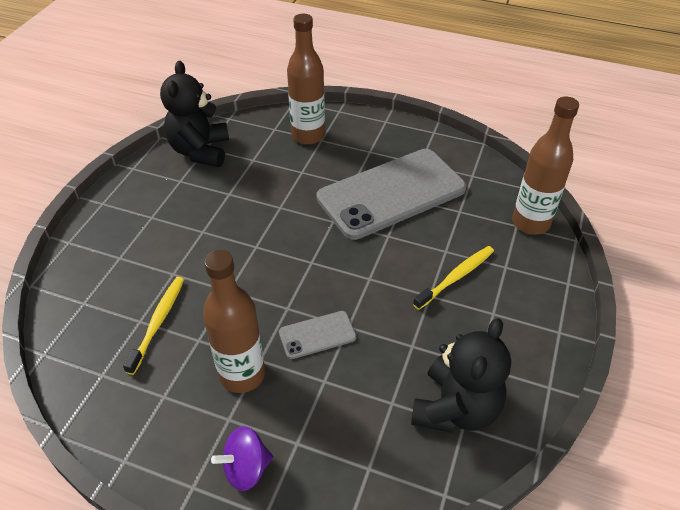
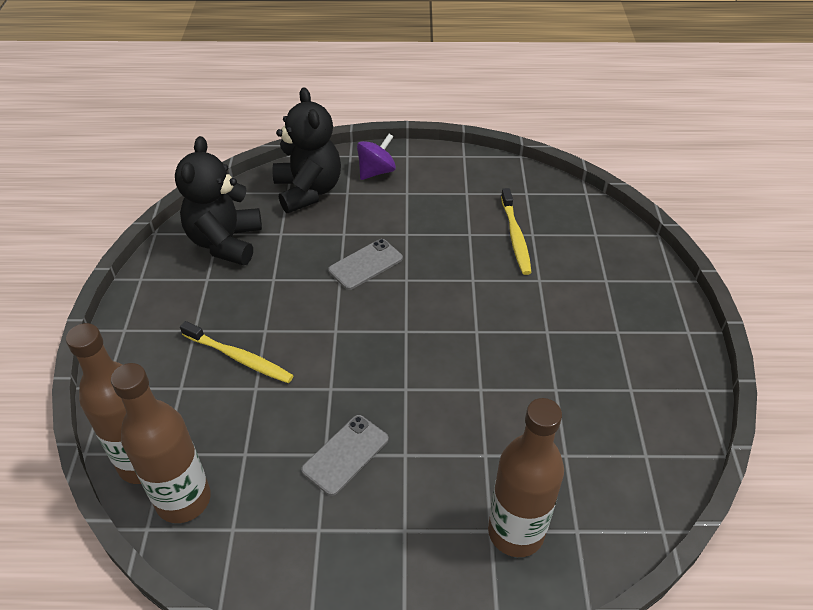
camera: 160 degrees right, 0 degrees up
(200, 151) = (648, 446): black teddy bear -> black teddy bear (308, 191)
(242, 374) = (414, 220): brown bottle -> brown bottle (183, 500)
(391, 193) = (345, 454): grey phone -> grey phone, size x0.43
(456, 277) = (239, 357): yellow toothbrush -> yellow toothbrush turned 90 degrees counterclockwise

